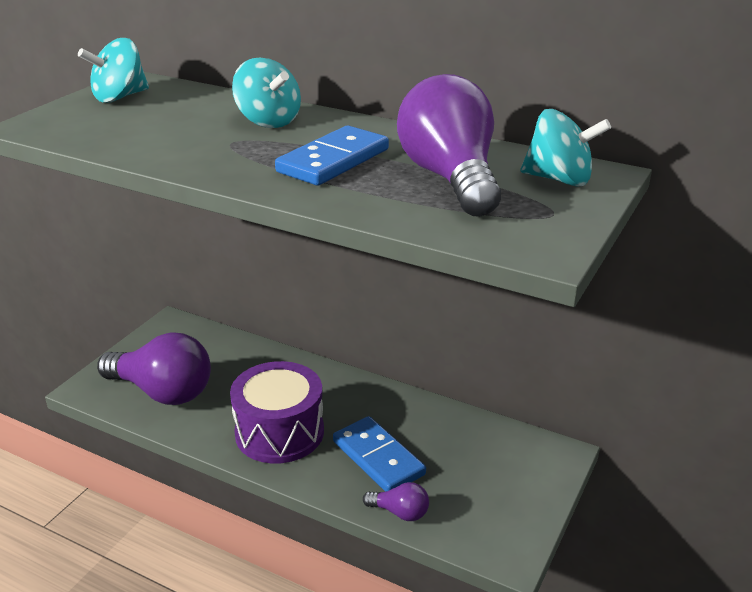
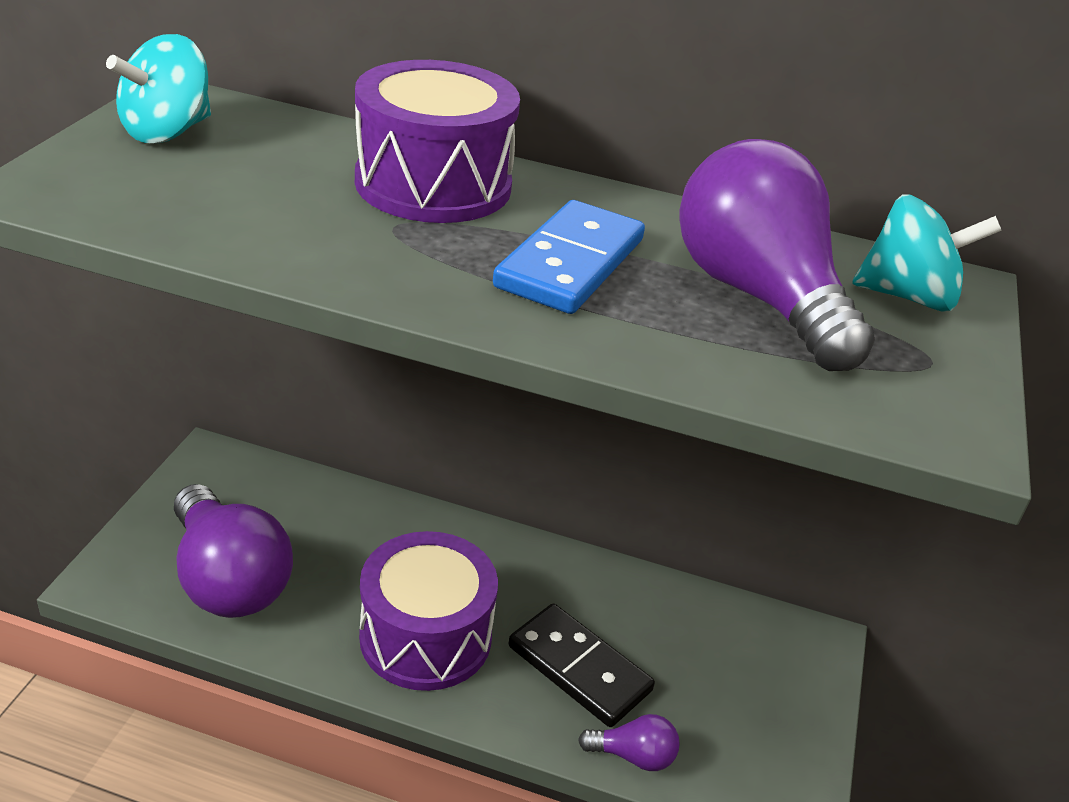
camera: 15 degrees left, 5 degrees up
(162, 392) = (228, 579): purple light bulb -> purple light bulb turned 45 degrees clockwise
(268, 121) = (433, 184): turquoise spinning top -> purple drum
(378, 458) = (579, 668): blue domino -> black domino

